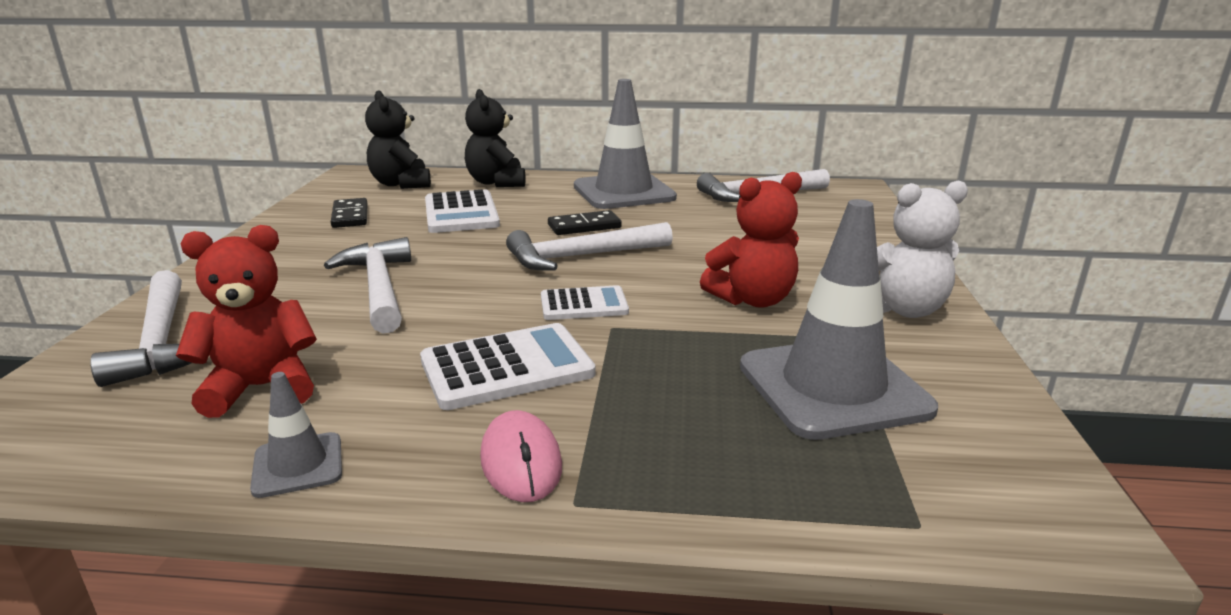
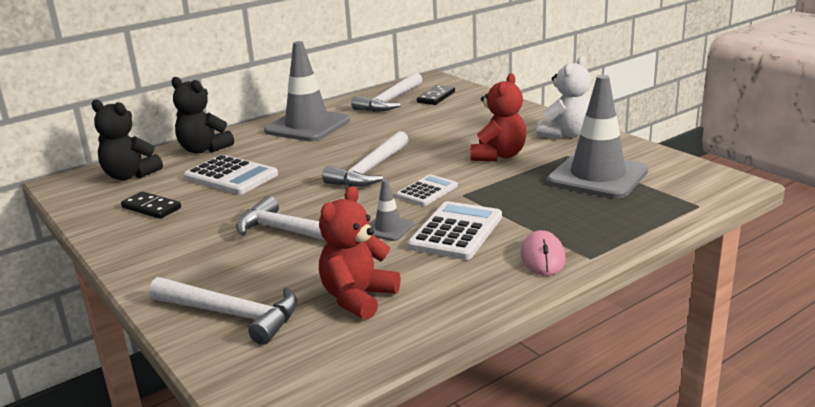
camera: 40 degrees left, 0 degrees up
(298, 465) = (458, 308): grey traffic cone -> grey traffic cone (388, 228)
(521, 461) = (542, 257): pink mouse -> pink mouse turned 60 degrees clockwise
(584, 226) = (332, 154): black domino -> black domino (436, 97)

